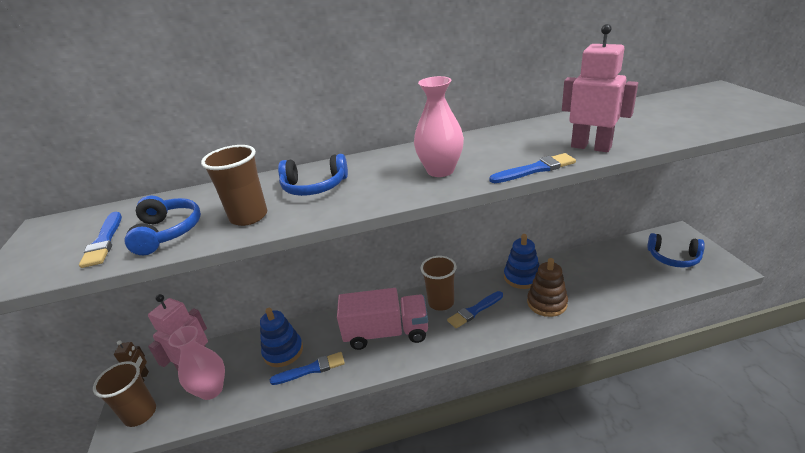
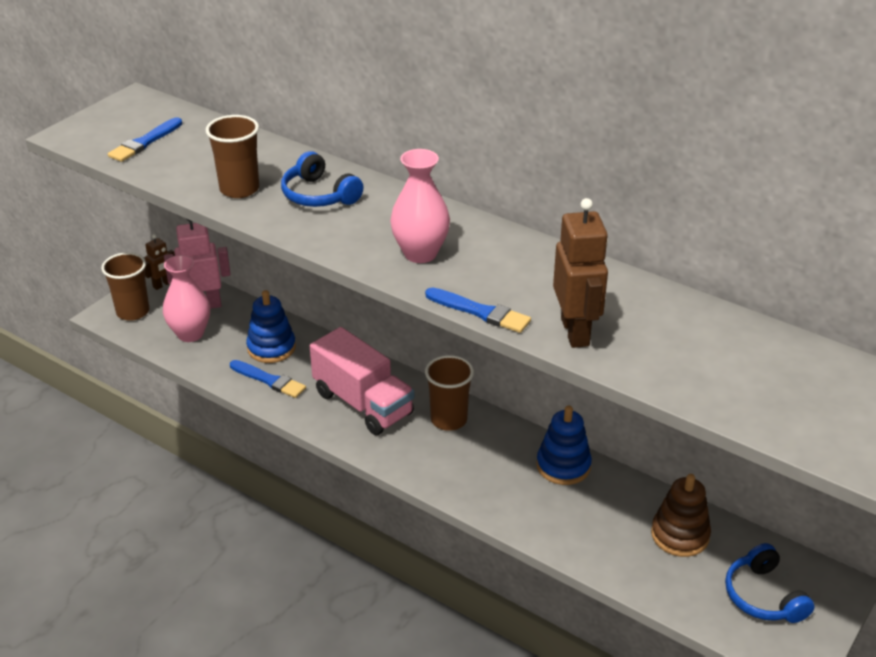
camera: 45 degrees right, 5 degrees up
(168, 232) = (182, 163): blue headphones -> none
(474, 311) = (462, 453): blue brush -> none
(547, 303) = (536, 507): brown stacking toy -> brown stacking toy (680, 535)
(591, 147) = (575, 332): pink robot -> brown robot

